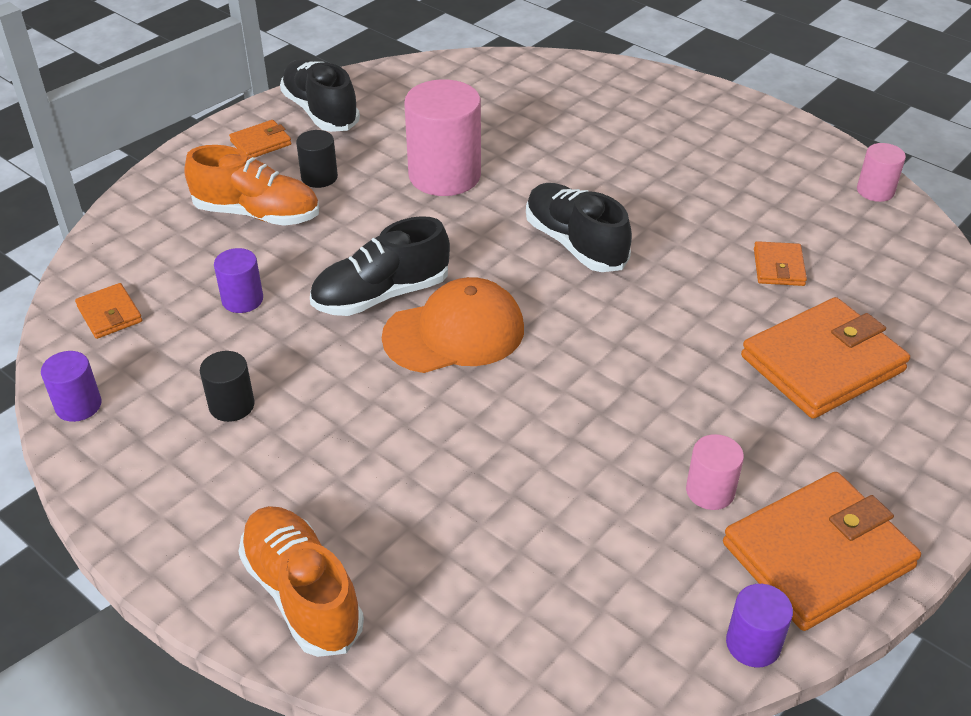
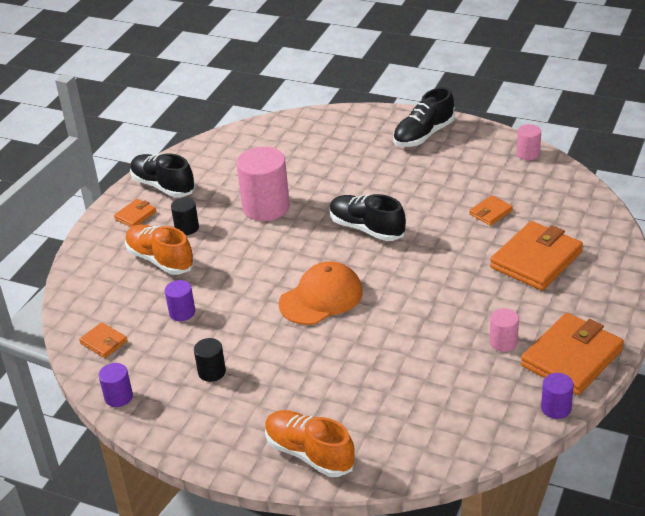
camera: 15 degrees left, 5 degrees down
(257, 214) = (160, 260): orange shoe -> orange shoe turned 135 degrees counterclockwise
(381, 295) = (266, 288): black shoe -> black shoe (423, 135)
(778, 267) = (490, 212): orange wallet -> orange wallet turned 60 degrees clockwise

